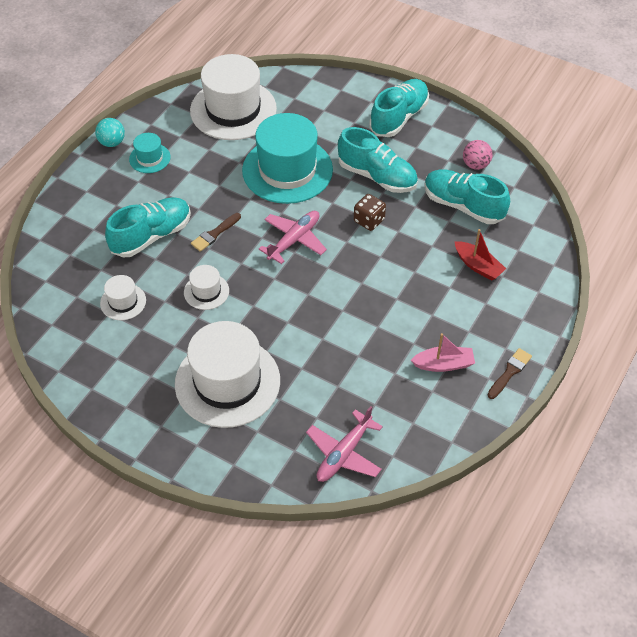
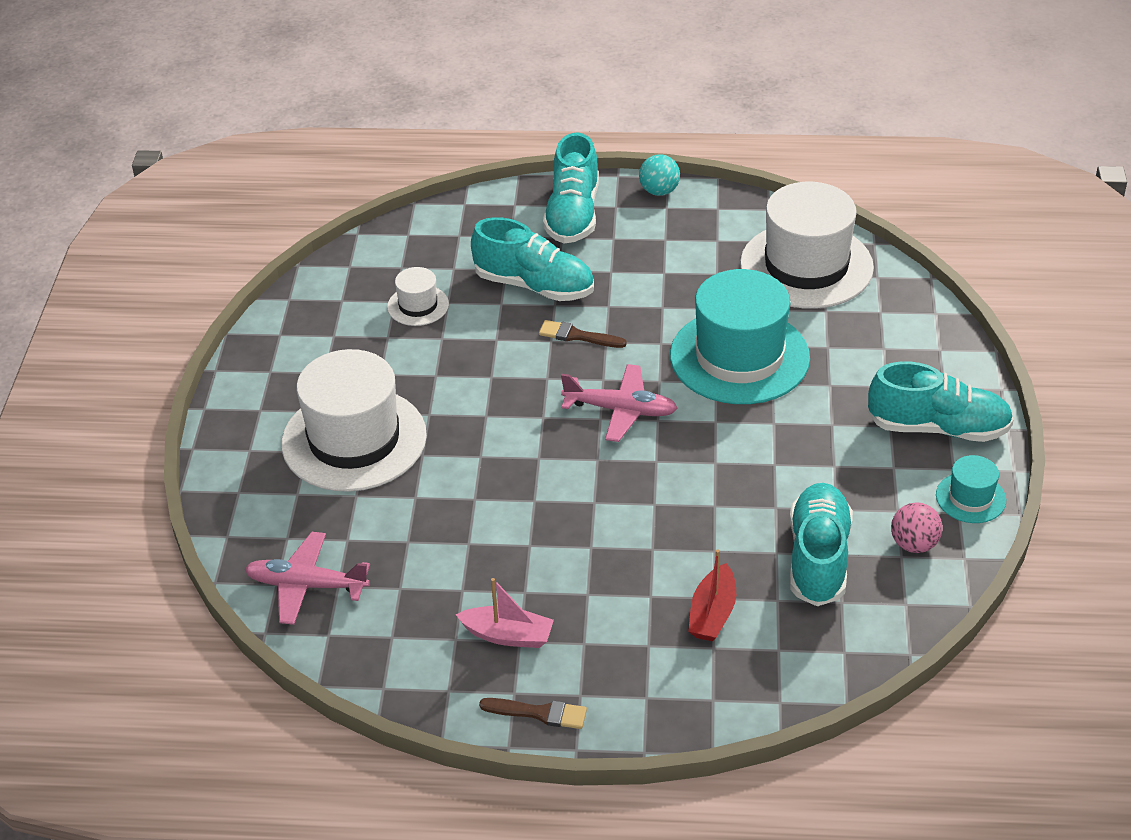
camera: 65 degrees right, 10 degrees down
(149, 158) = (659, 231): turquoise hat -> turquoise hat (970, 498)
(206, 291) = (480, 366): white hat -> none
(369, 220) = (711, 469): brown dice -> none
(377, 176) = (801, 447): turquoise shoe -> turquoise shoe (573, 214)
(443, 364) = (508, 635): pink boat -> pink boat turned 45 degrees counterclockwise

